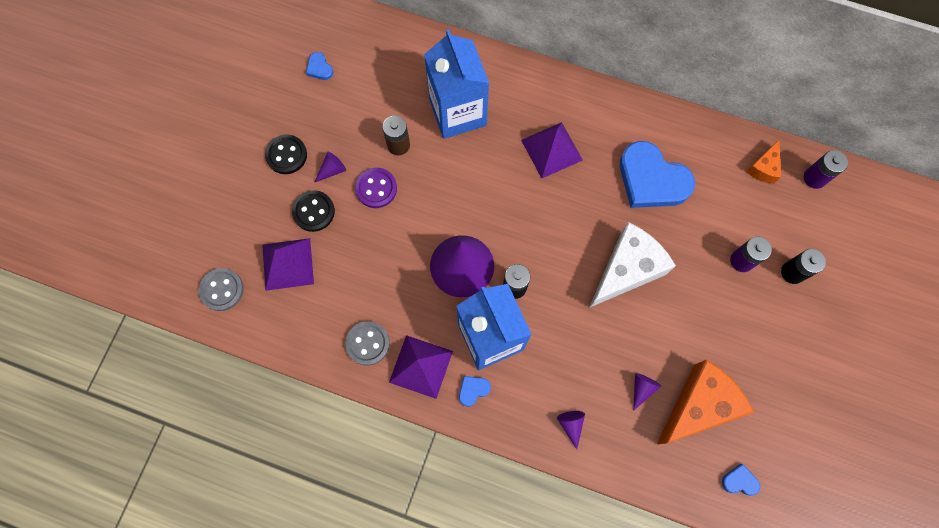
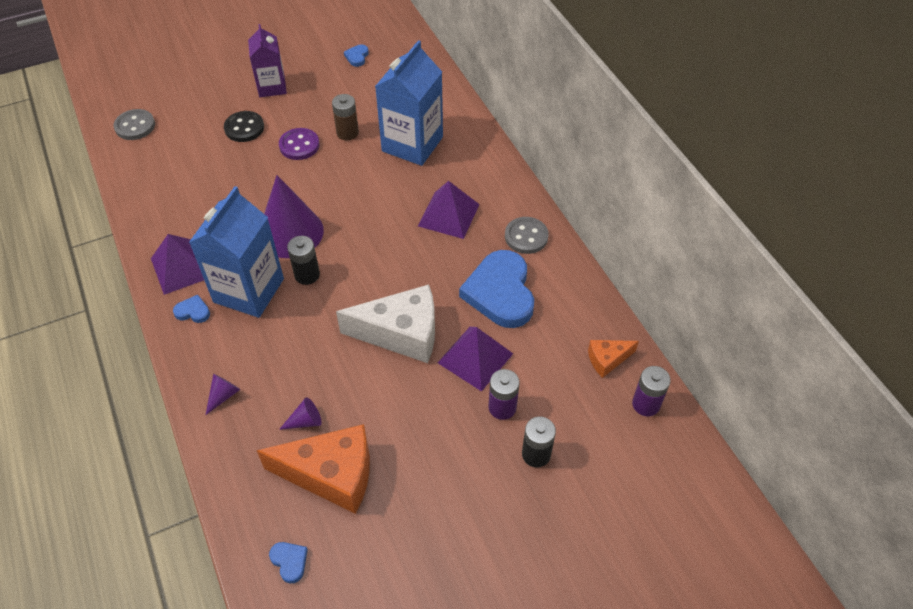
camera: 45 degrees right, 20 degrees down
(286, 155) = (272, 87): black button -> purple carton
(288, 264) = (189, 143): purple pyramid -> purple pyramid (475, 358)
(332, 170) = (287, 115): purple cone -> none
(367, 343) = (170, 225): grey button -> grey button (526, 236)

